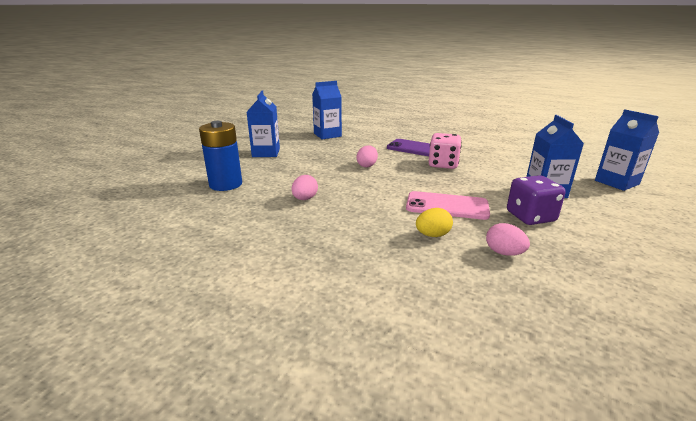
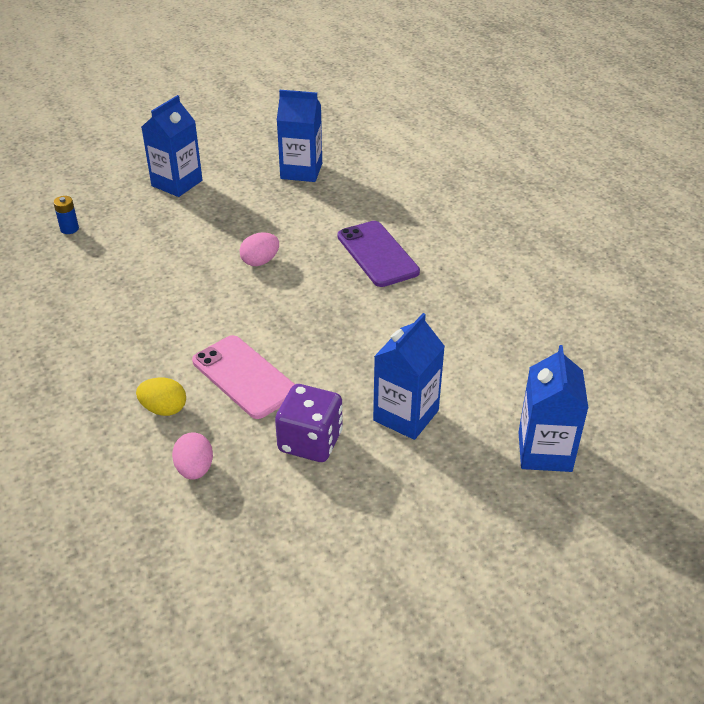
camera: 35 degrees right, 15 degrees up
(226, 184) = (69, 229): blue battery -> blue battery, size x0.43
(305, 199) = (116, 291): pink egg -> none
(443, 164) = (360, 302): pink dice -> none

